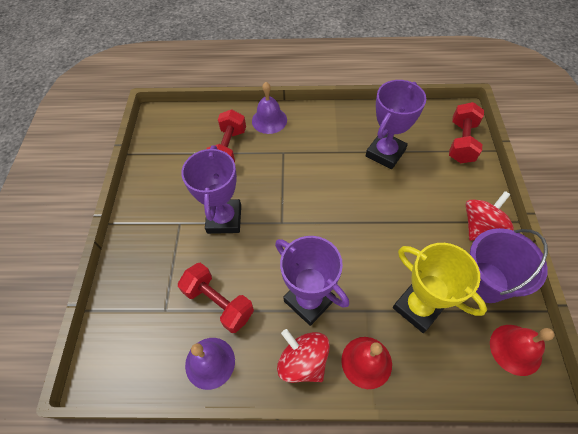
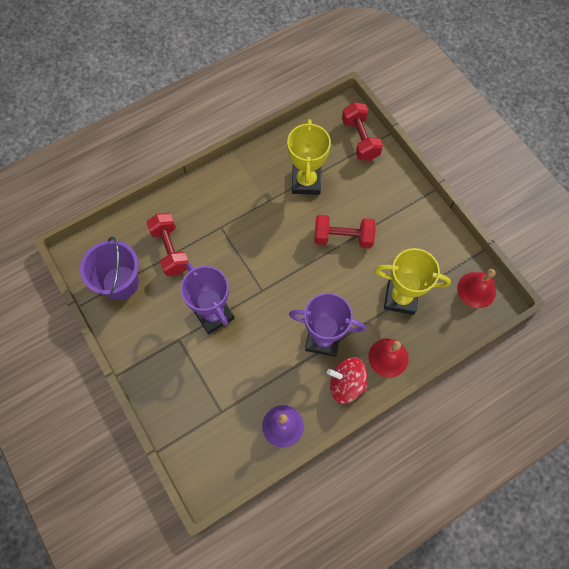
camera: 35 degrees left, 10 degrees up
(219, 303) = (258, 381): red dumbbell -> red dumbbell (343, 237)
(269, 120) = (187, 201): purple bell -> none
(385, 153) = (306, 182): purple trophy -> yellow trophy
(480, 226) = (411, 209): red spinning top -> none
(485, 282) = (435, 252): purple bucket -> purple bucket (120, 282)

